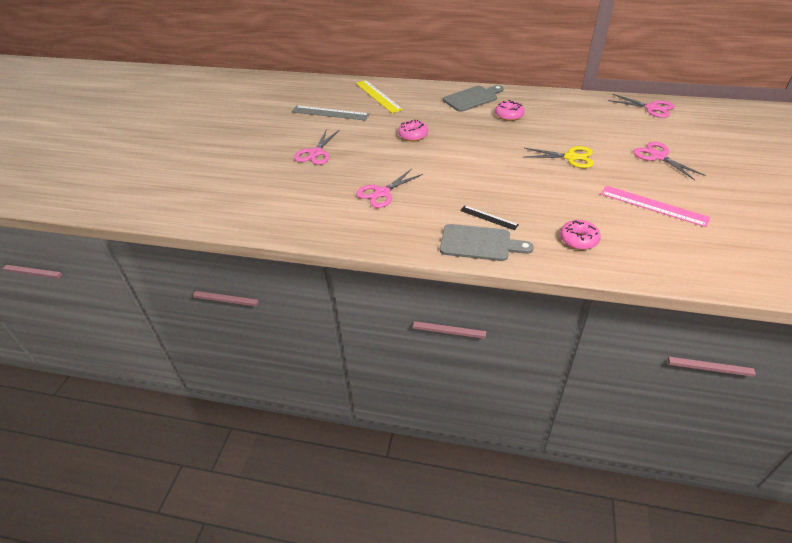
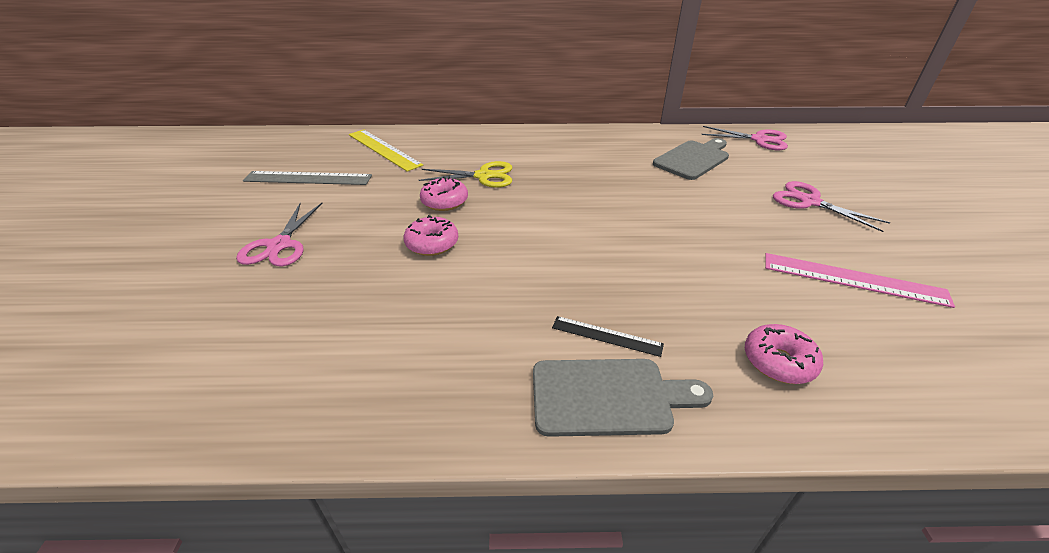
camera: 15 degrees left, 5 degrees down
(382, 193) = (403, 309): pink scissors -> none
(472, 98) = (522, 143): grey cutting board -> grey cutting board (693, 159)
(509, 115) = (580, 162): pink donut -> pink donut (432, 244)
(570, 157) = (692, 214): yellow scissors -> yellow scissors (483, 176)

